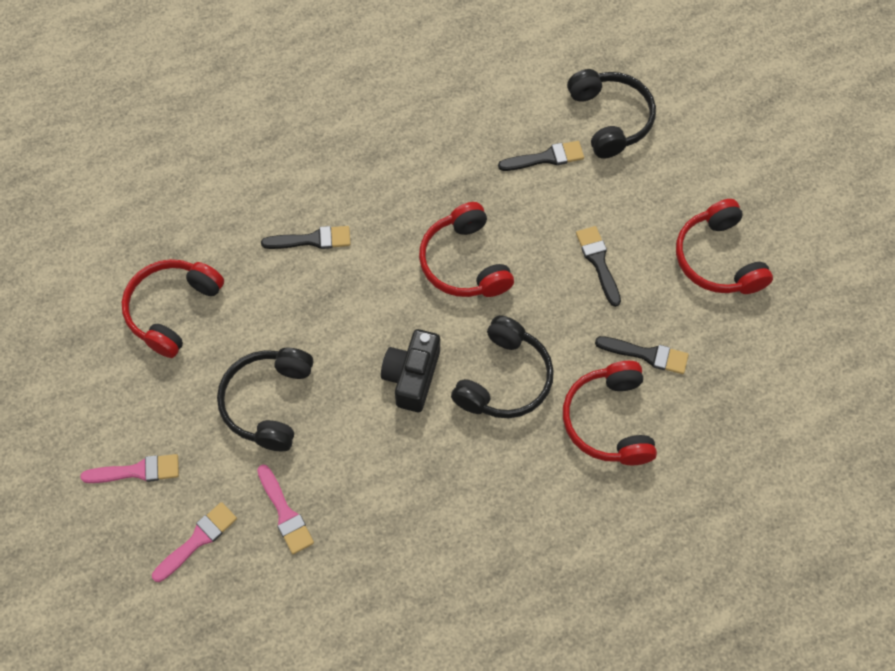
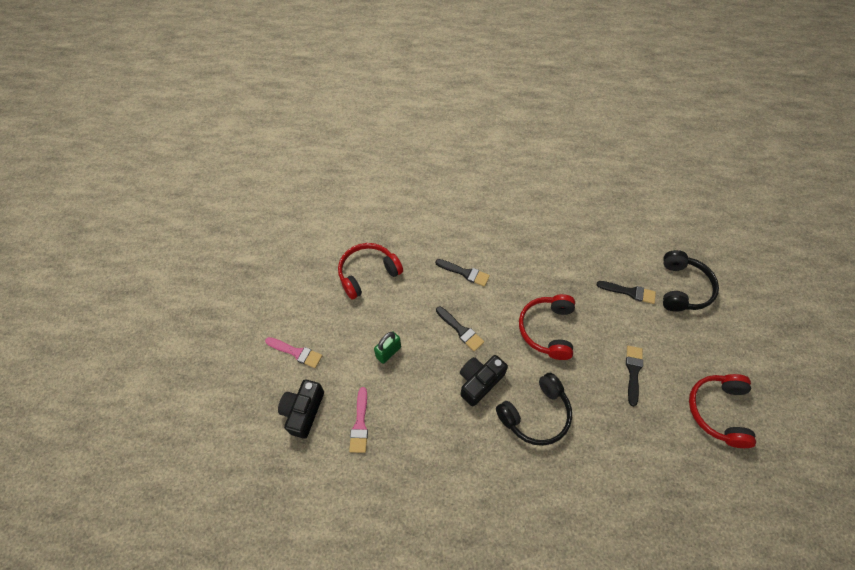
camera: 30 degrees right, 5 degrees down
(198, 540) = (303, 411): pink brush -> black camera
(268, 402) = (388, 352): black headphones -> green padlock
(608, 421) = (591, 479): red headphones -> none
(647, 354) = (638, 449): black brush -> black brush (460, 330)

